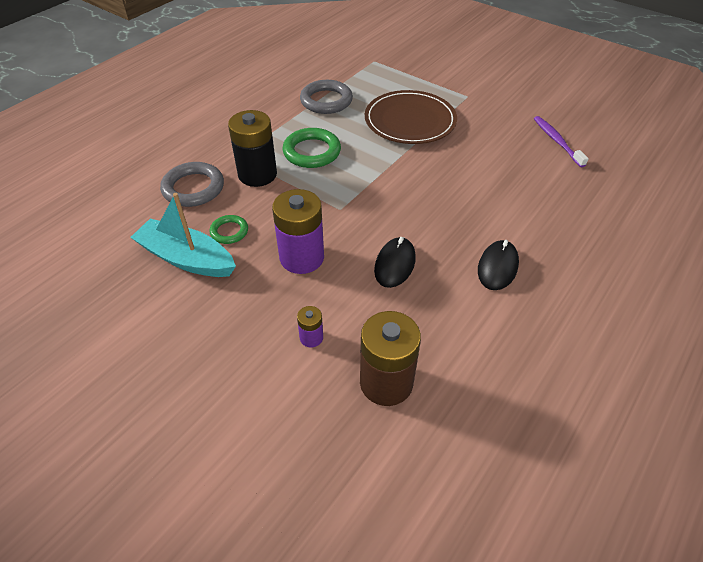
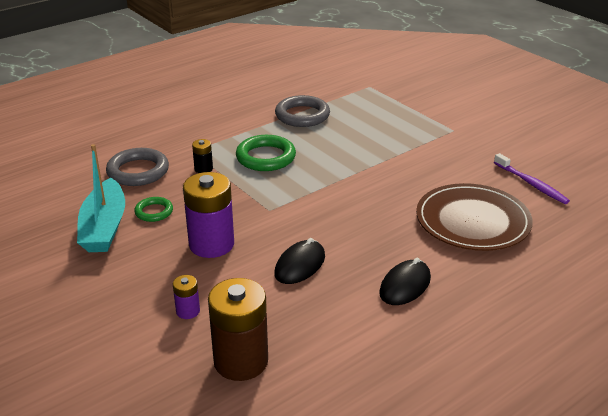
camera: 15 degrees right, 15 degrees down
(186, 258) = (104, 227): turquoise boat -> turquoise boat turned 135 degrees counterclockwise
(257, 174) = (203, 169): black battery -> black battery, size x0.47
(410, 121) = (380, 144): brown plate -> brown plate (472, 221)
(557, 141) = (531, 184): purple toothbrush -> purple toothbrush turned 150 degrees clockwise

